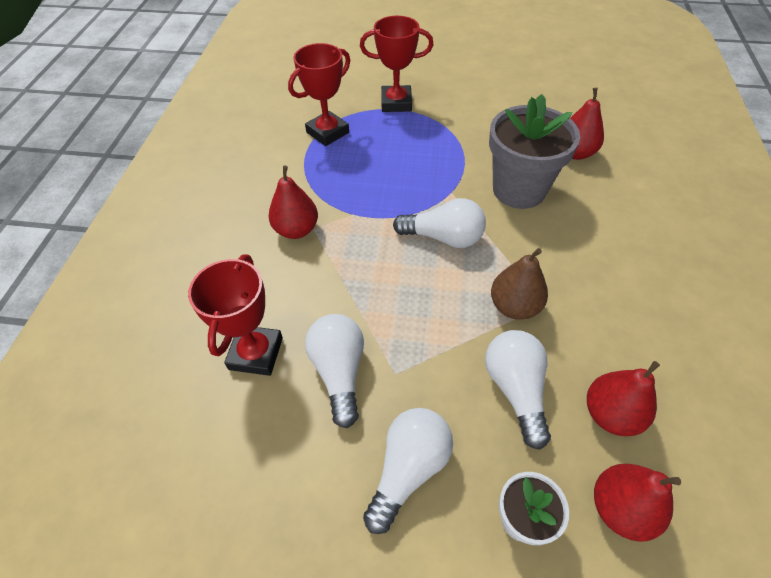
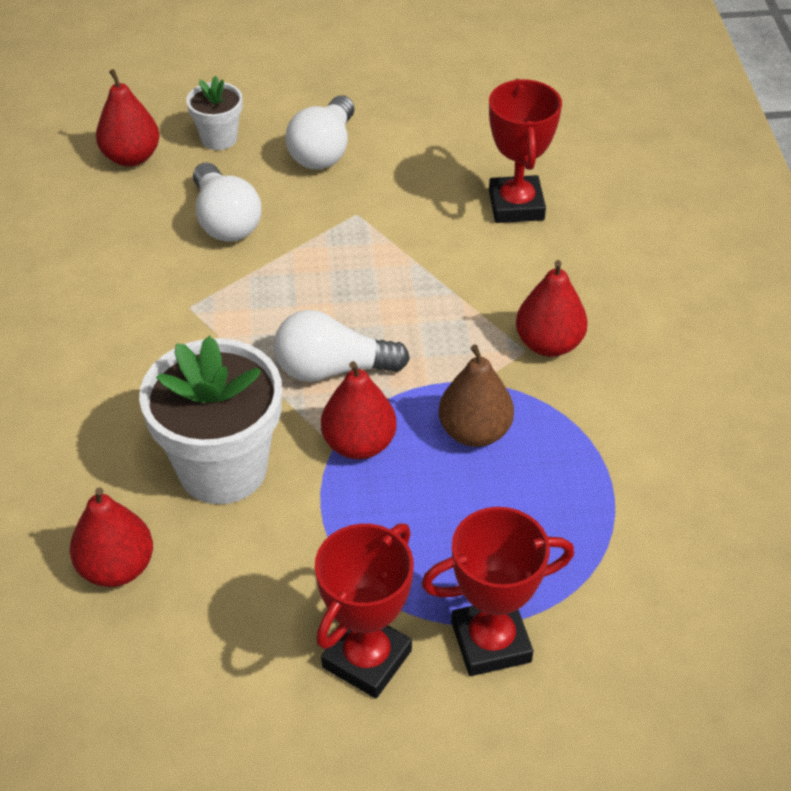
camera: 165 degrees right, 5 degrees down
(327, 132) = (595, 533): red trophy -> red trophy (367, 659)
(339, 372) = (417, 205): white light bulb -> none
(514, 306) = (228, 297): brown pear -> brown pear (474, 432)
(519, 190) = (222, 468): grey flower pot -> white flower pot
(611, 414) = (127, 217): red pear -> red pear (359, 444)

